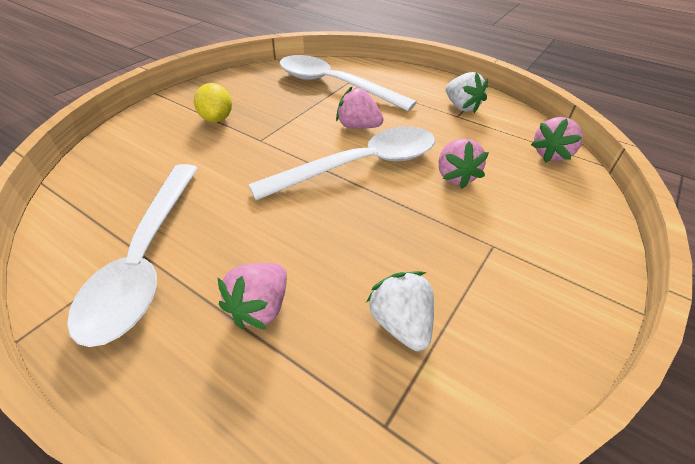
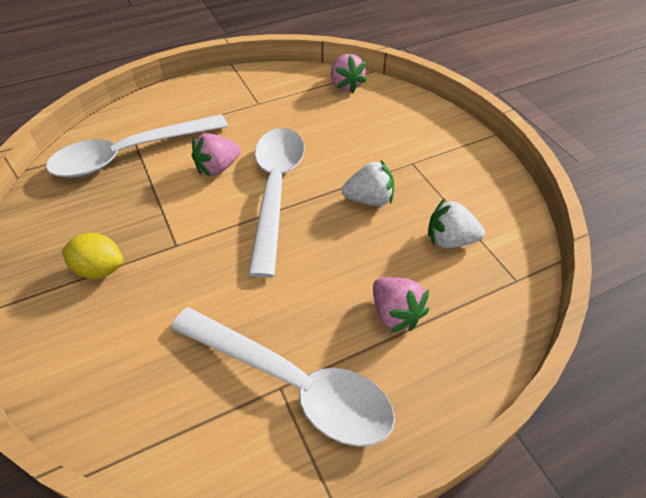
camera: 60 degrees left, 5 degrees up
(455, 176) = (331, 144): pink strawberry -> none
(461, 107) = (248, 94): white strawberry -> white strawberry (369, 199)

